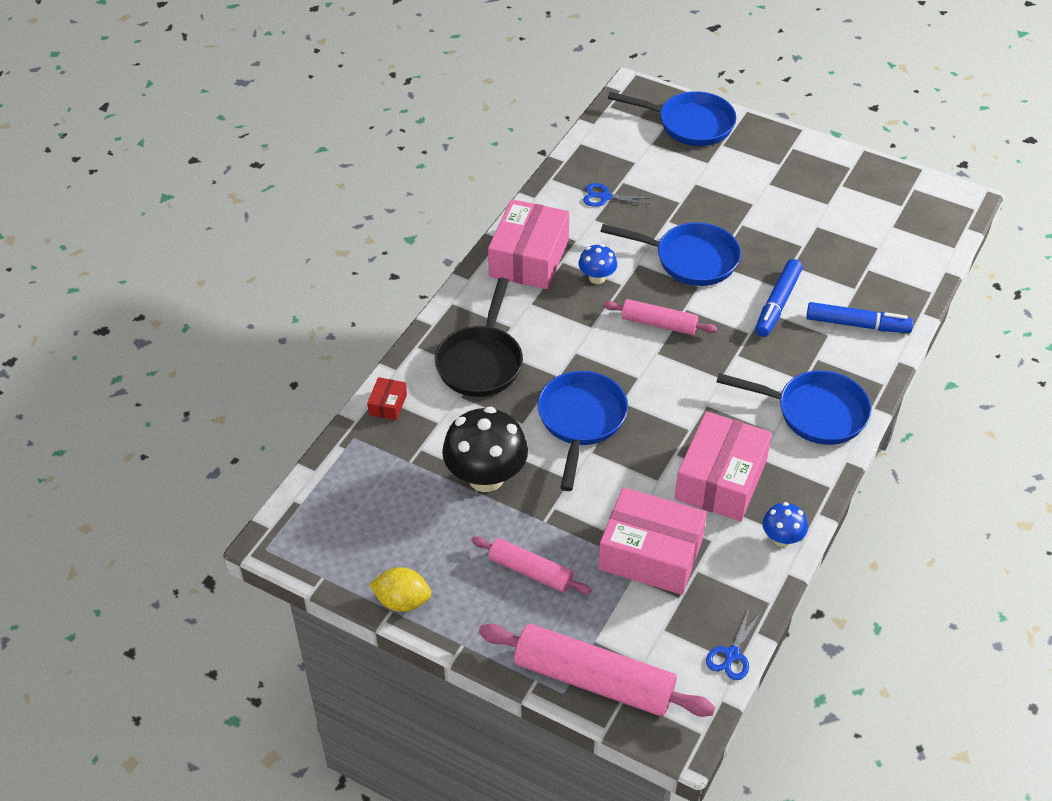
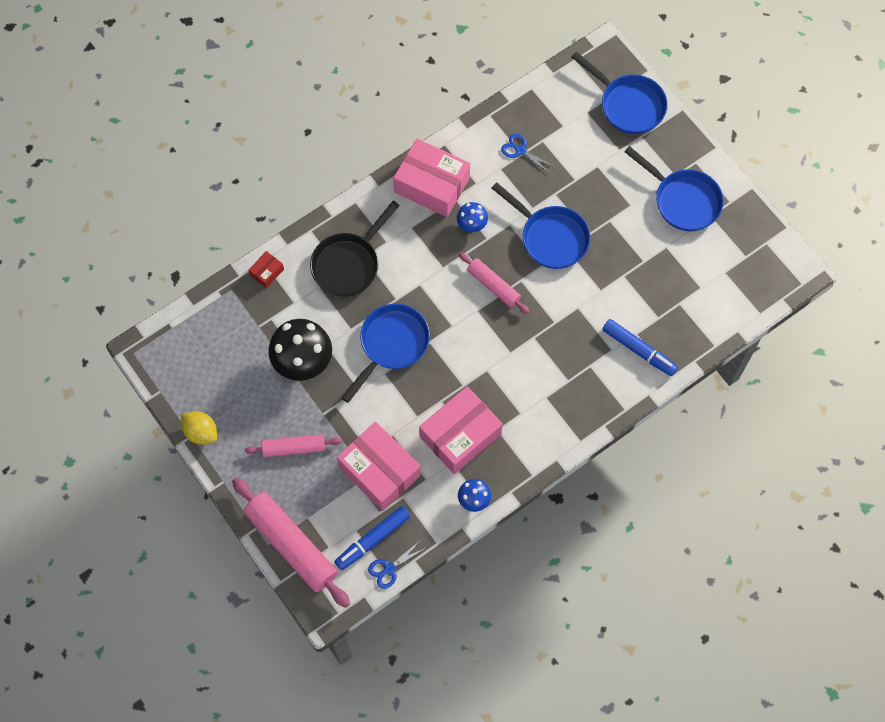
camera: 25 degrees right, 20 degrees up
(529, 258) = (432, 185): pink box -> pink box turned 75 degrees clockwise
(530, 571) = (294, 448): pink rolling pin -> pink rolling pin turned 60 degrees counterclockwise
(777, 304) = (591, 306): blue marker -> blue marker (373, 540)
(814, 412) = (559, 411): blue pan -> blue pan (683, 200)

